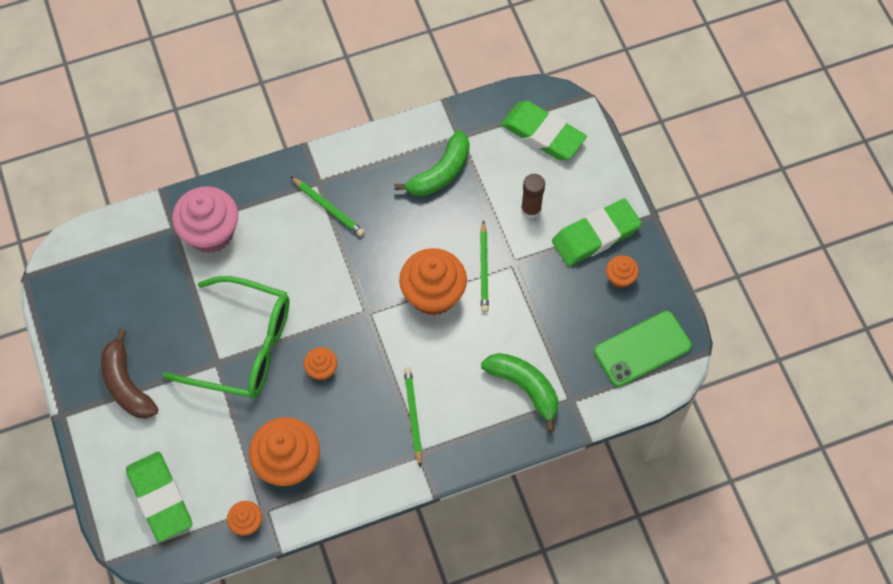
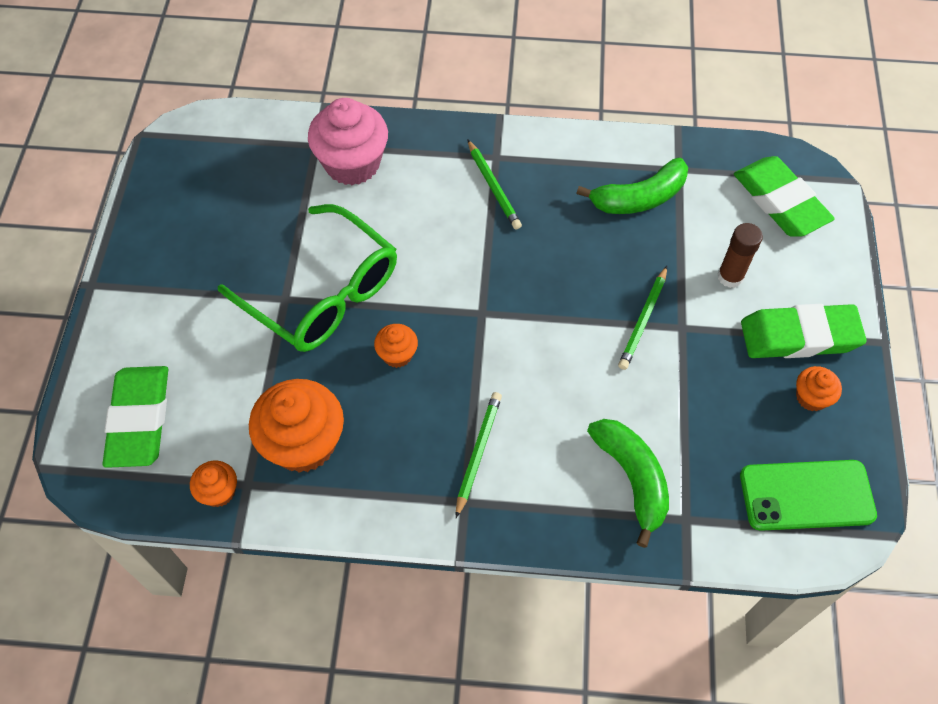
camera: 25 degrees right, 5 degrees down
(127, 384) = (176, 281): brown banana -> none
(433, 294) = (569, 324): orange cupcake -> none

